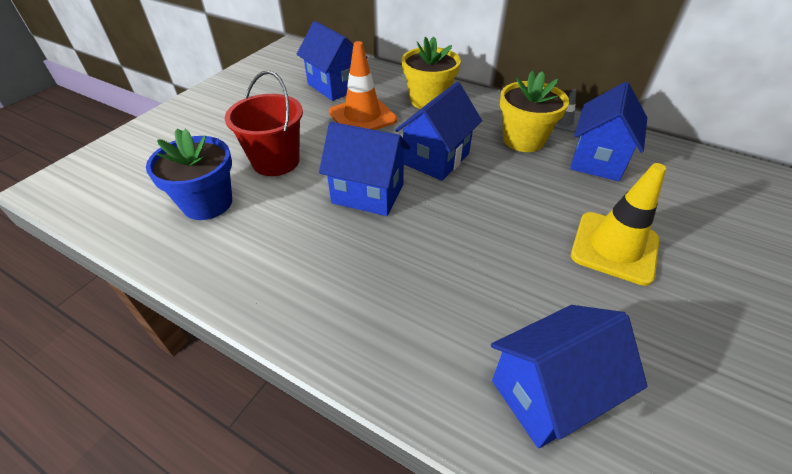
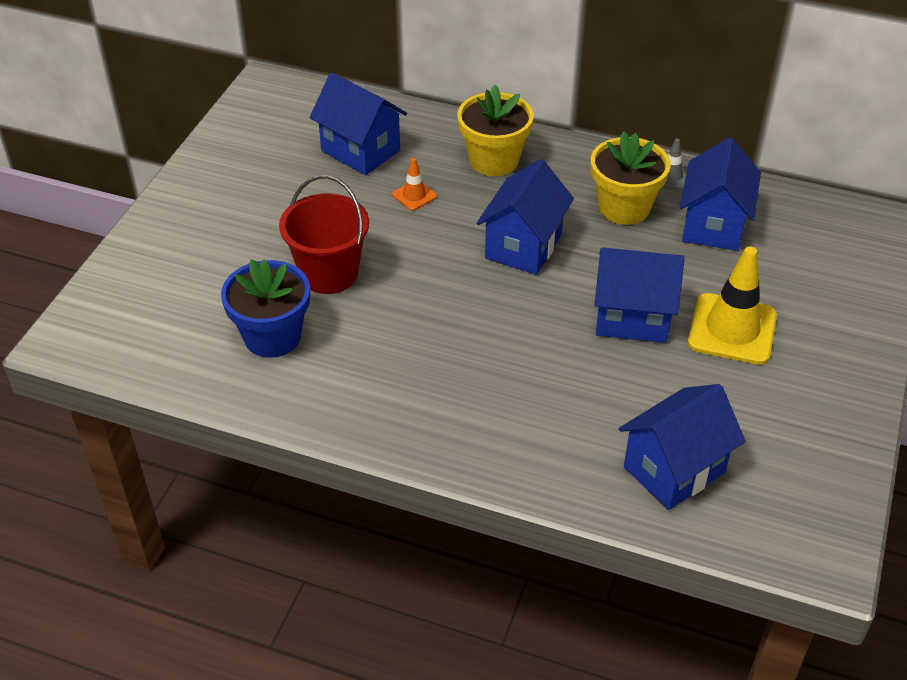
camera: 10 degrees left, 0 degrees up
(362, 116) = (414, 195): orange traffic cone -> orange traffic cone, size x0.48
(368, 194) = (455, 302): blue house -> blue house (632, 318)

